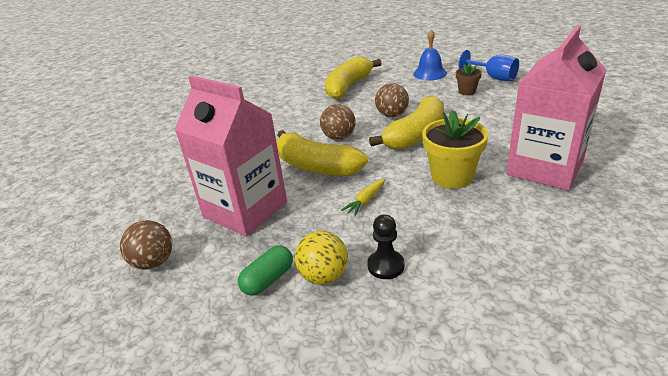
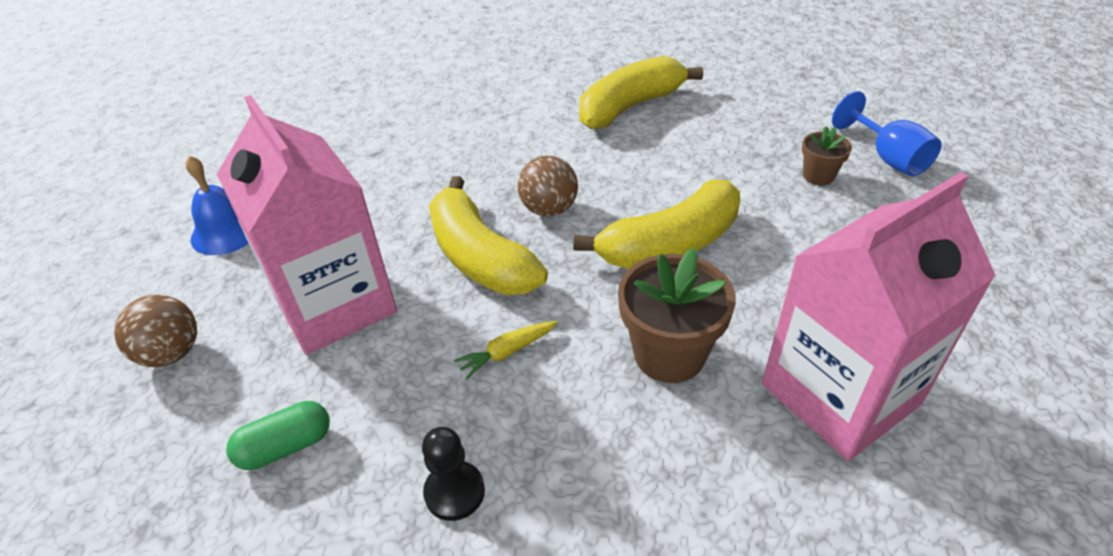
camera: 20 degrees right, 10 degrees up
(324, 276) = (359, 473): yellow ball -> none
(392, 115) = (659, 189): brown ball -> none
(430, 73) = (781, 116): blue bell -> blue bell (226, 231)
(452, 177) = (669, 354): yellow flower pot -> brown flower pot

